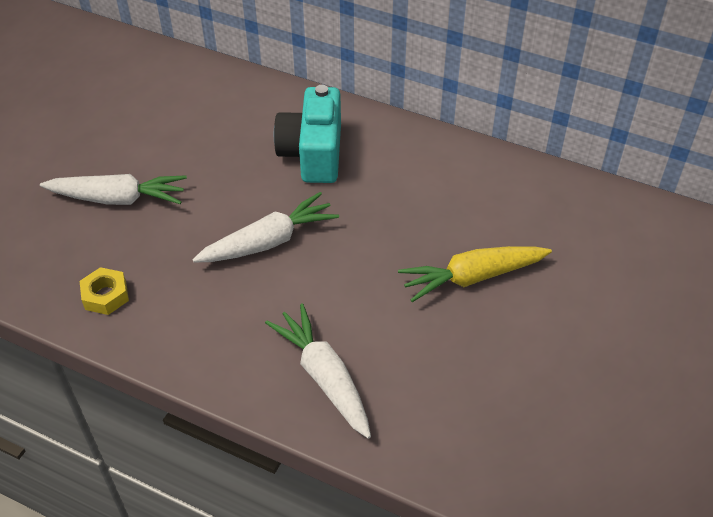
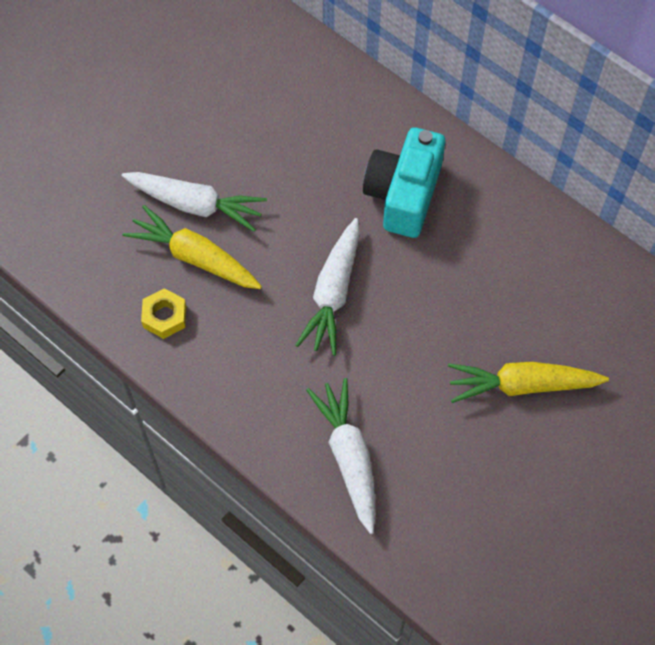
camera: 15 degrees right, 15 degrees up
(126, 240) = (195, 257): none -> yellow carrot
(269, 241) = (333, 293): white carrot -> white carrot turned 120 degrees clockwise

